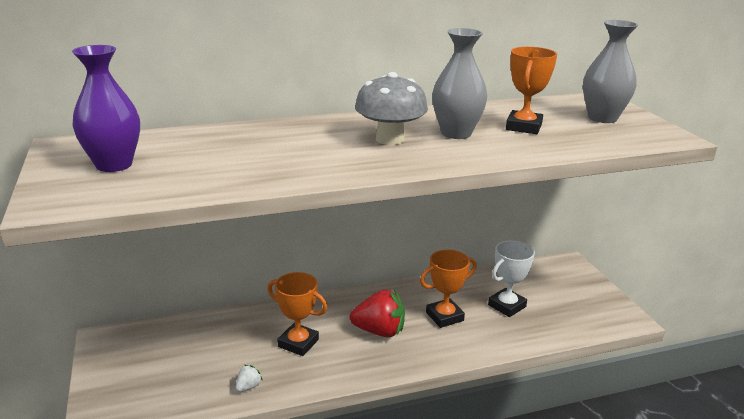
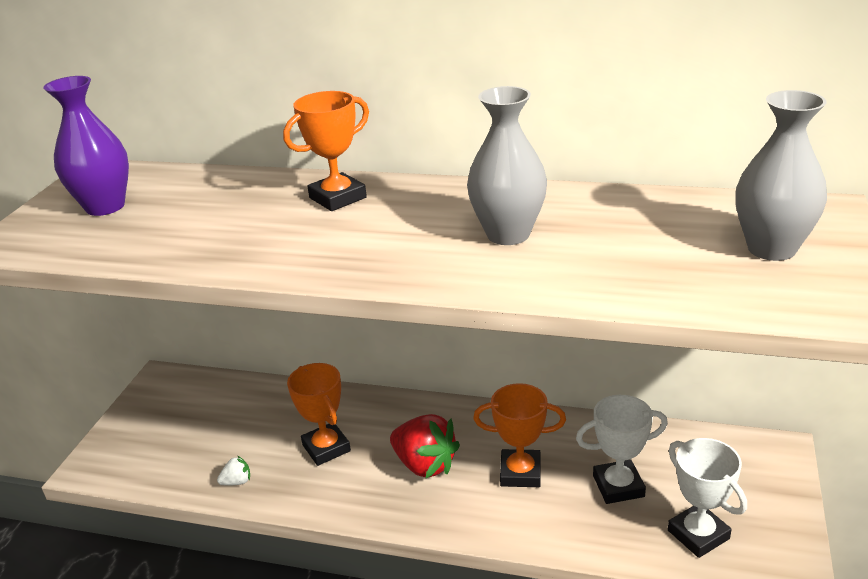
camera: 35 degrees right, 5 degrees up
(390, 139) = (412, 227): grey mushroom -> none
(523, 127) = (619, 241): orange trophy -> orange trophy (338, 198)
(570, 316) = (698, 534): none -> white trophy

